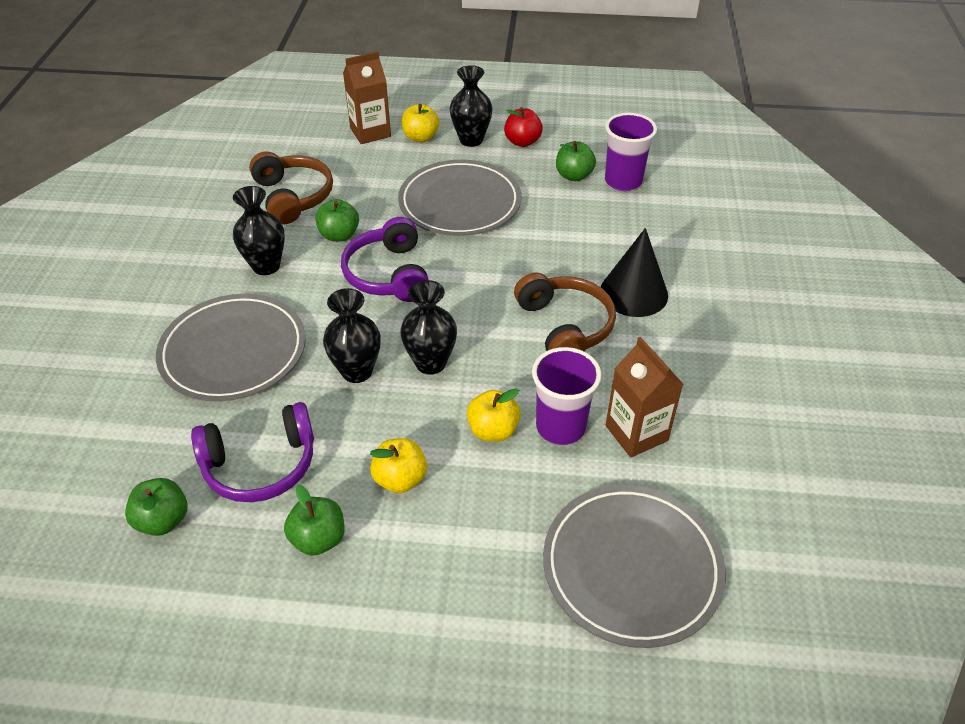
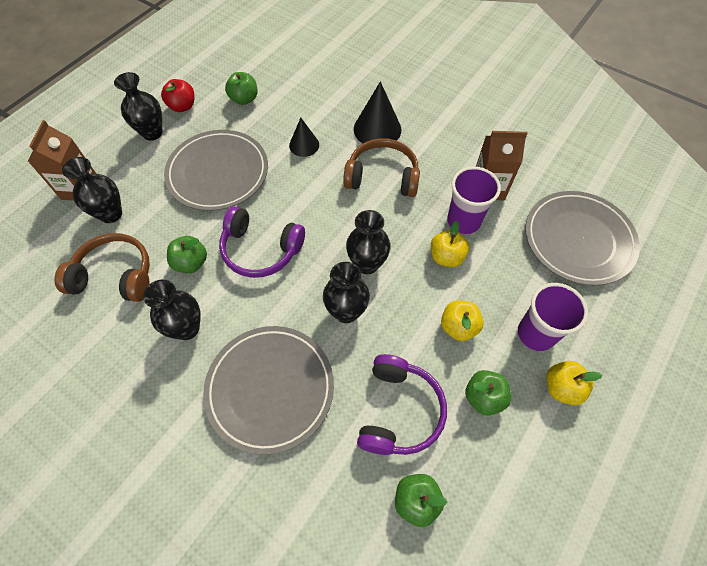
camera: 60 degrees left, 15 degrees up
(357, 162) = (111, 214): none -> black vase
(420, 137) = (119, 160): yellow apple -> yellow apple (561, 388)
(553, 245) = (304, 145): none -> black cone
(623, 181) = (272, 79): purple cup -> purple cup (536, 334)

